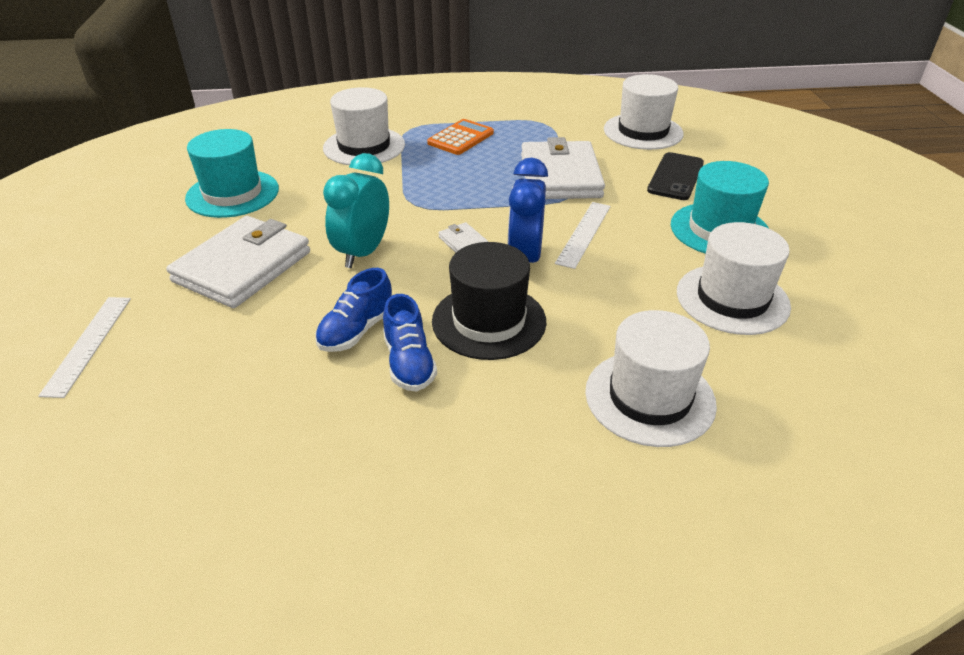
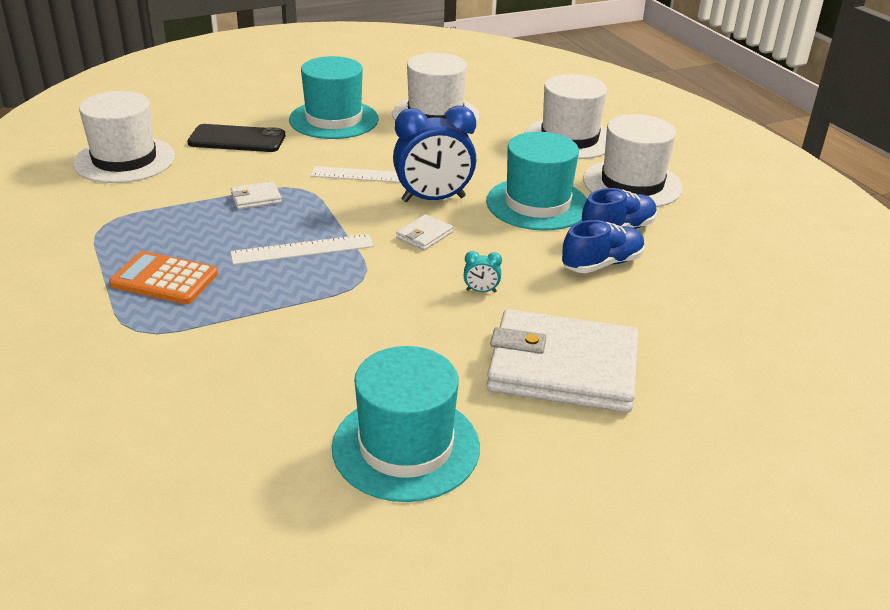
camera: 110 degrees left, 5 degrees down
(88, 344) = (766, 428): white ruler -> white ruler (302, 249)
(356, 330) = (602, 264): blue shoe -> blue shoe turned 45 degrees counterclockwise
(363, 252) = (481, 291): turquoise clock -> turquoise clock, size x0.40
(364, 146) = (210, 359): white hat -> white hat (632, 184)
(489, 321) = (537, 204): black hat -> turquoise hat
(560, 176) = (256, 198): white wallet -> white wallet, size x0.40

